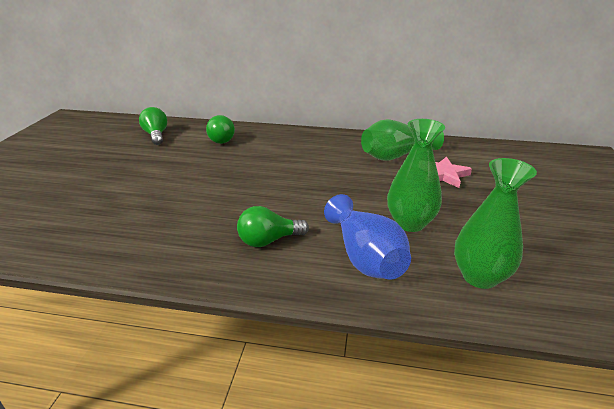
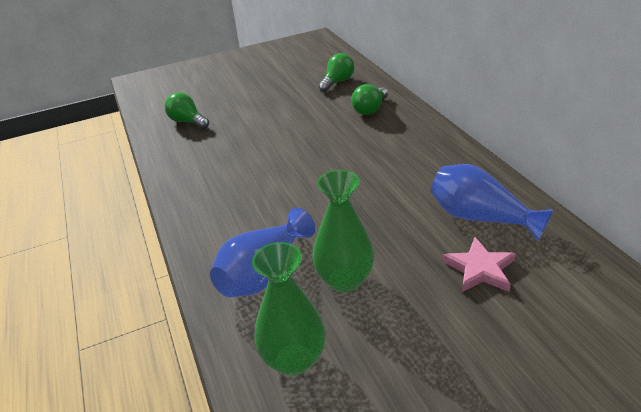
camera: 60 degrees right, 5 degrees up
(269, 240) = (242, 213): green light bulb -> green light bulb (188, 122)
(396, 156) = (479, 218): green vase -> blue vase

